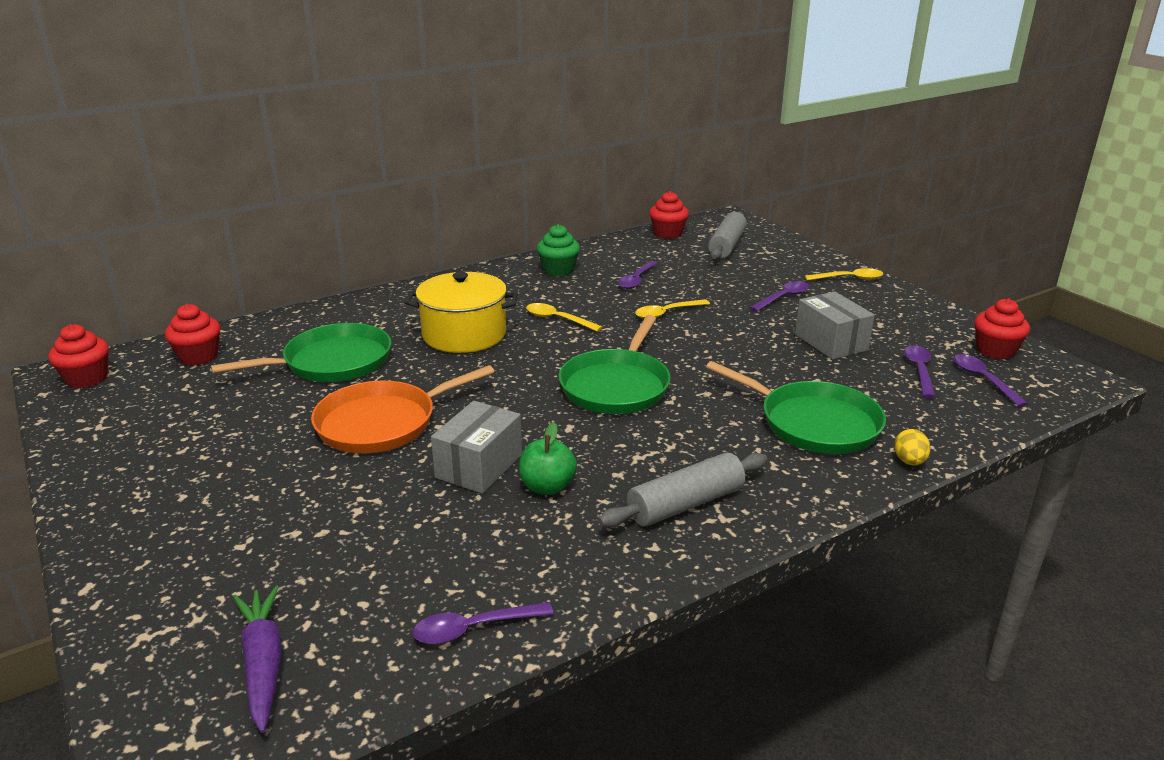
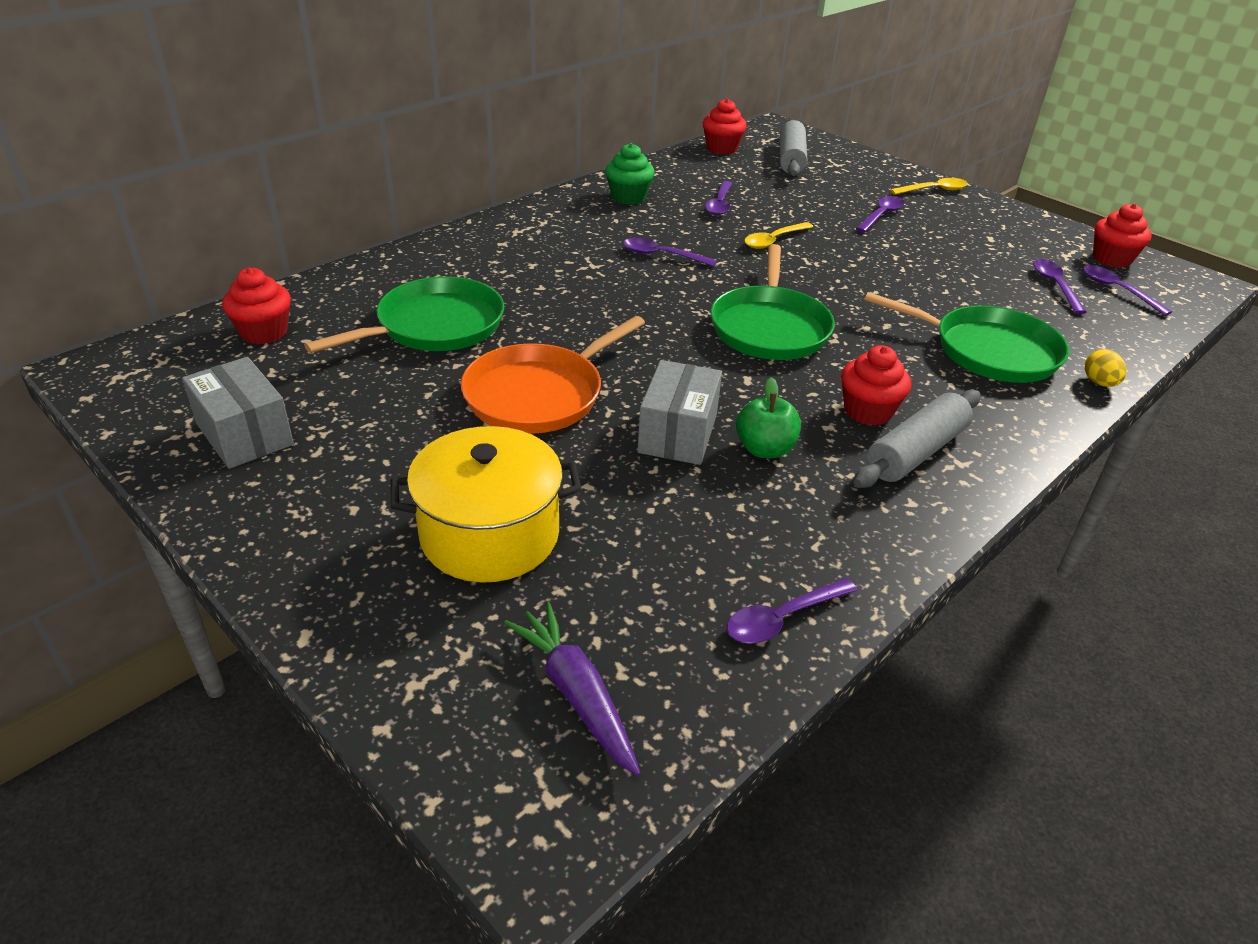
camera: 15 degrees left, 10 degrees up
(87, 378) = (134, 373): red cupcake -> red cupcake (868, 411)
(464, 334) = (569, 281): yellow pot -> yellow pot (490, 534)
(558, 319) = (662, 255): yellow spoon -> purple spoon
(830, 342) = (955, 261): grey box -> grey box (244, 434)

